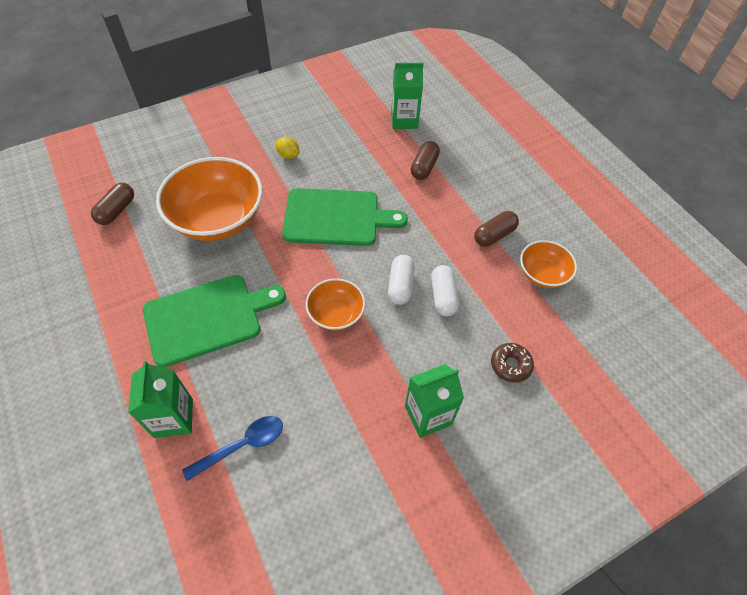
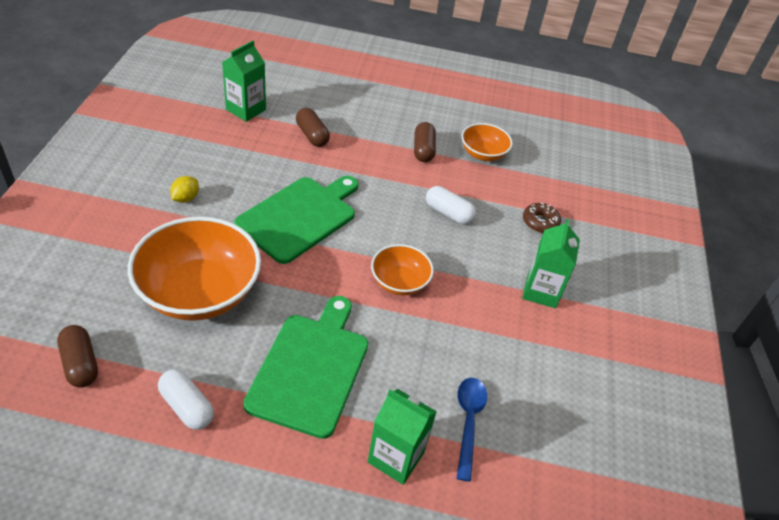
camera: 55 degrees left, 10 degrees down
(288, 155) = (185, 198): yellow lemon -> yellow lemon turned 45 degrees counterclockwise
(400, 285) = (413, 228): white capsule -> white capsule (187, 407)

